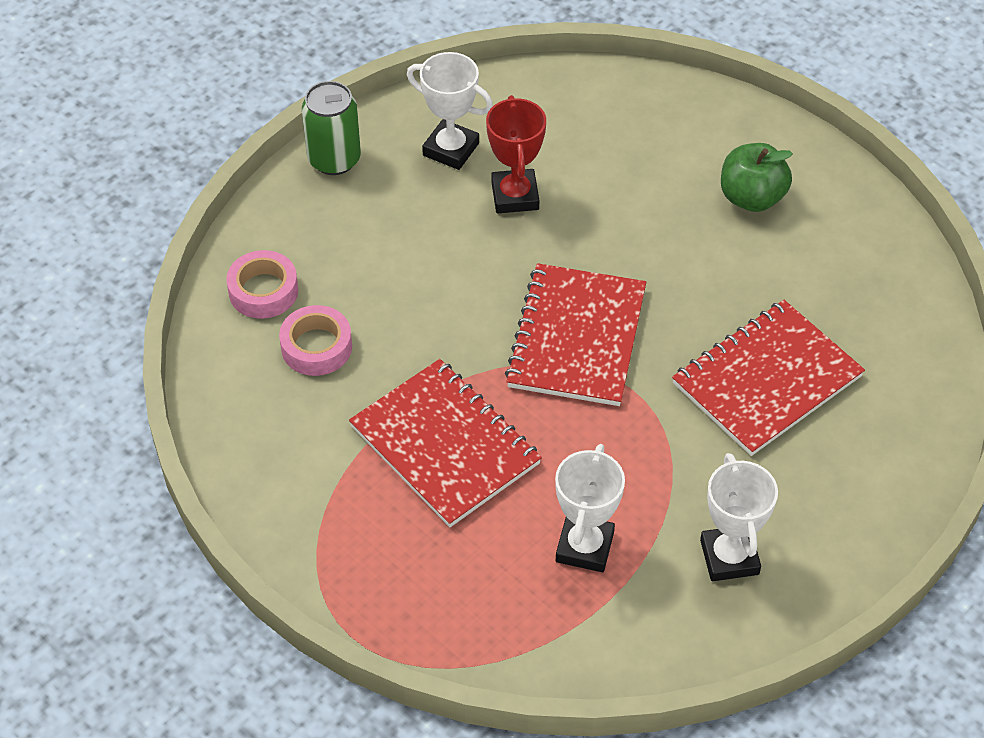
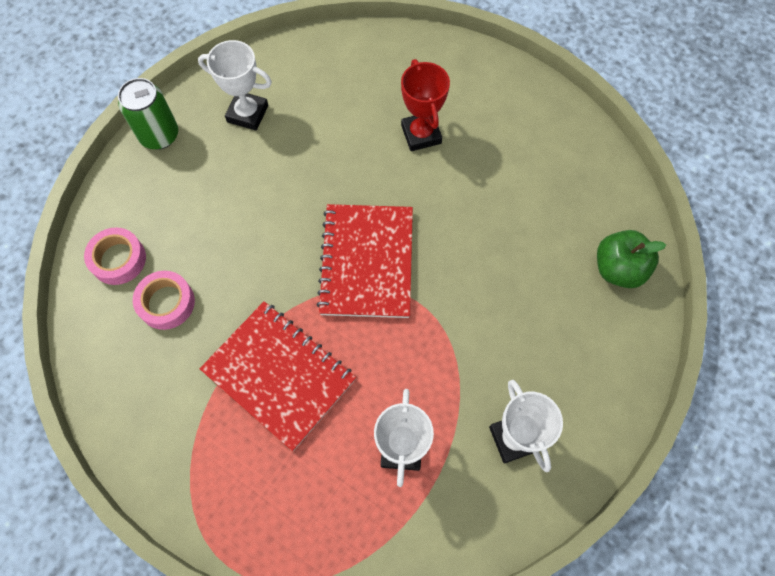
camera: 10 degrees left, 15 degrees up
(515, 196) = (302, 146): red trophy -> red trophy (421, 134)
(751, 197) = (478, 121): green apple -> green apple (618, 269)
(766, 380) = (515, 276): red notebook -> none

